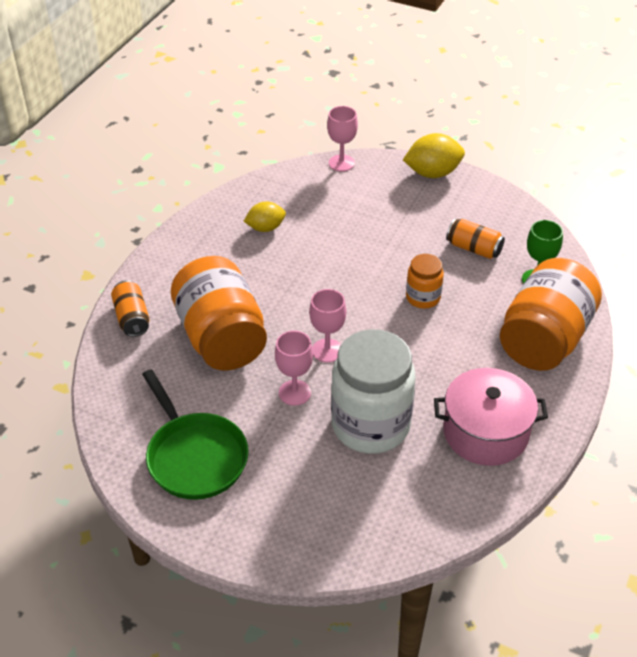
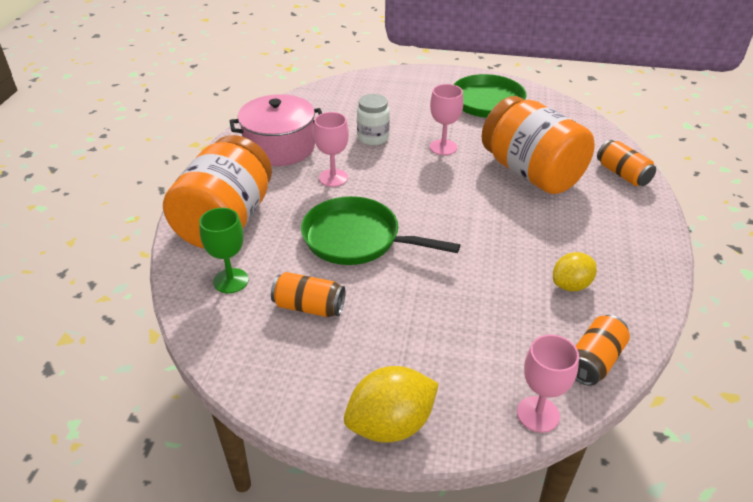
camera: 165 degrees right, 5 degrees down
(286, 181) = (594, 361): none -> orange can
(327, 350) = (432, 179): pink goblet -> pink goblet (333, 178)
(370, 425) = (373, 138): white jar -> white jar, size x0.49
(423, 297) = (357, 239): orange jar -> green pan

